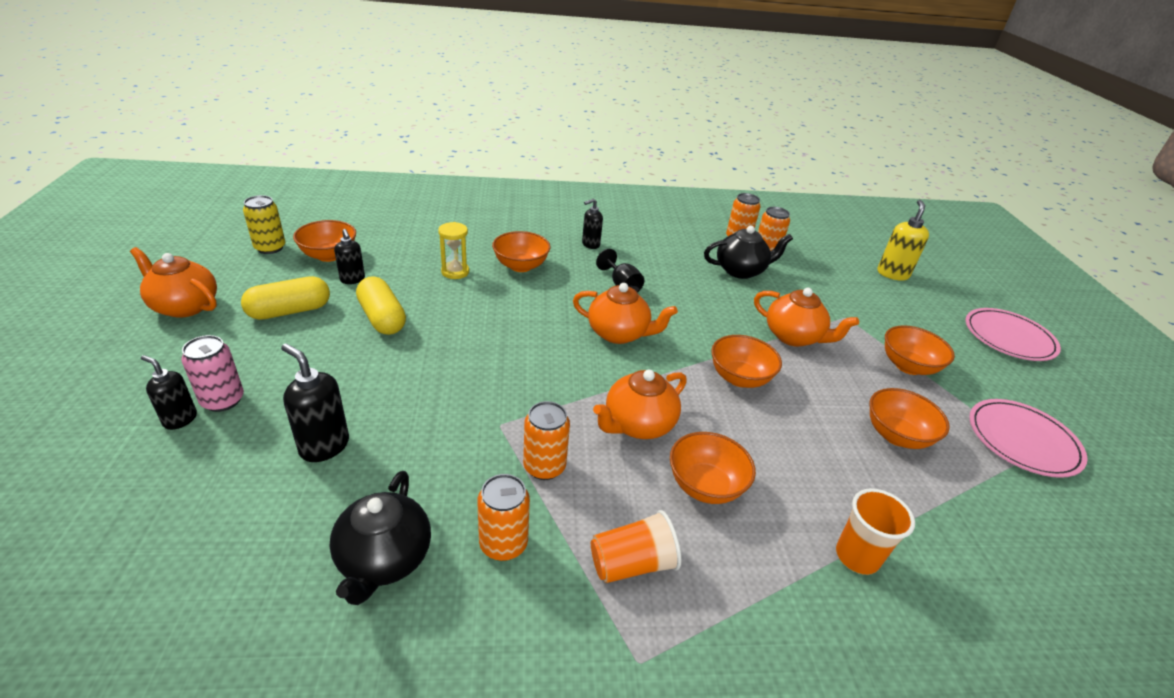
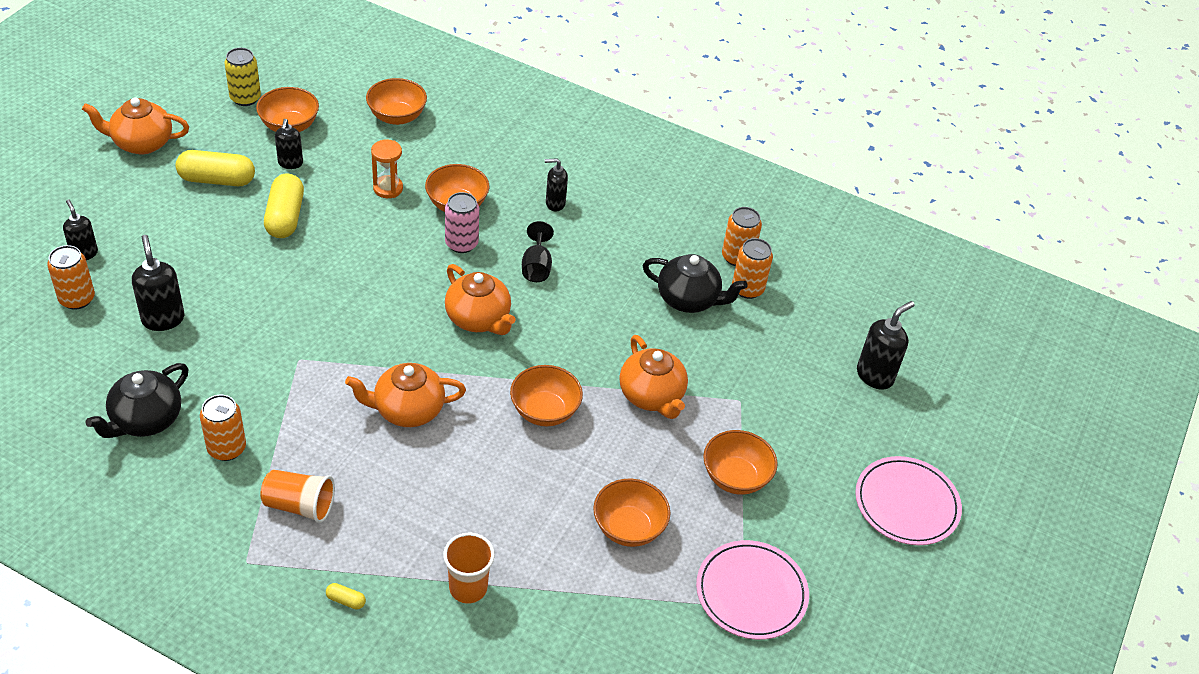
camera: 30 degrees right, 10 degrees up
(184, 306) = (141, 143): orange teapot -> orange teapot turned 60 degrees counterclockwise
(223, 400) = (120, 249): pink can -> pink can (461, 244)
(455, 272) = (388, 188): yellow hourglass -> orange hourglass
(544, 467) = (302, 408): orange can -> orange can (77, 299)
(705, 486) = (409, 482): orange bowl -> orange bowl (397, 117)
(776, 641) = (346, 600): none -> yellow capsule
(892, 274) = (875, 376): yellow soap dispenser -> black soap dispenser

